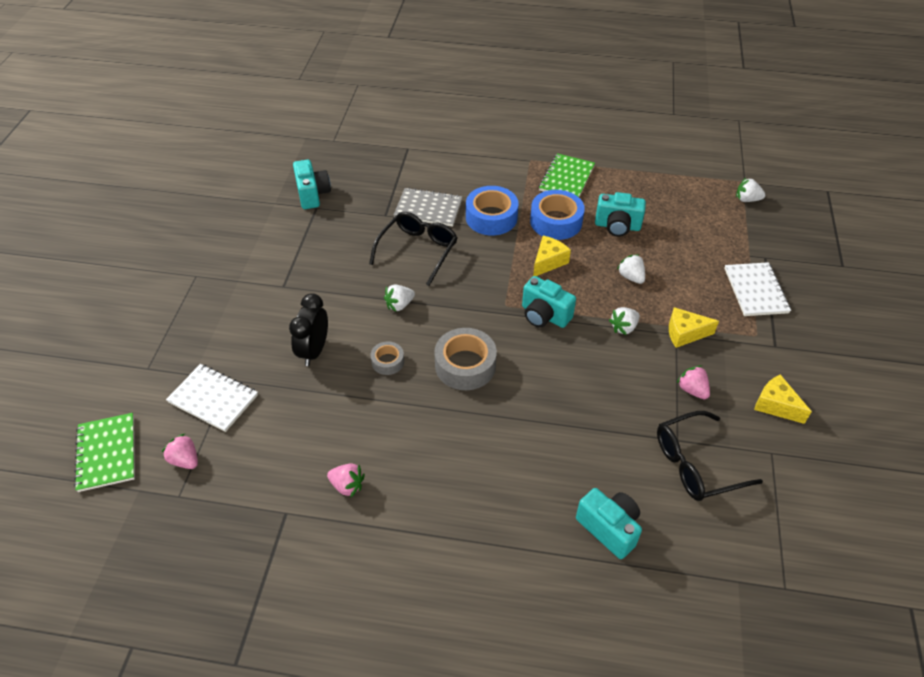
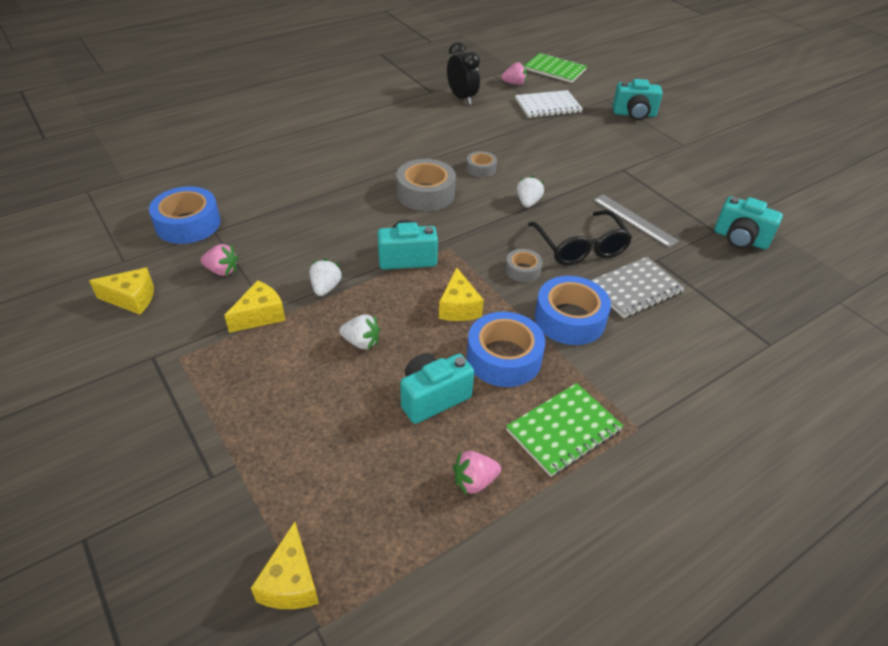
camera: 135 degrees right, 5 degrees down
(314, 351) = (536, 150): black clock -> black clock (462, 98)
(347, 485) = (415, 112): pink strawberry -> pink strawberry (474, 481)
(351, 245) = (634, 220): none -> grey ruler
(477, 259) = (523, 270): none -> grey tape
(567, 178) = (563, 430): green notebook -> green notebook turned 75 degrees clockwise
(609, 528) = (232, 165): turquoise camera -> turquoise camera (634, 114)
(697, 464) = (188, 224): black glasses -> blue tape
(747, 199) = (291, 582): white strawberry -> yellow cheese
(755, 290) = (203, 413): white notebook -> none

